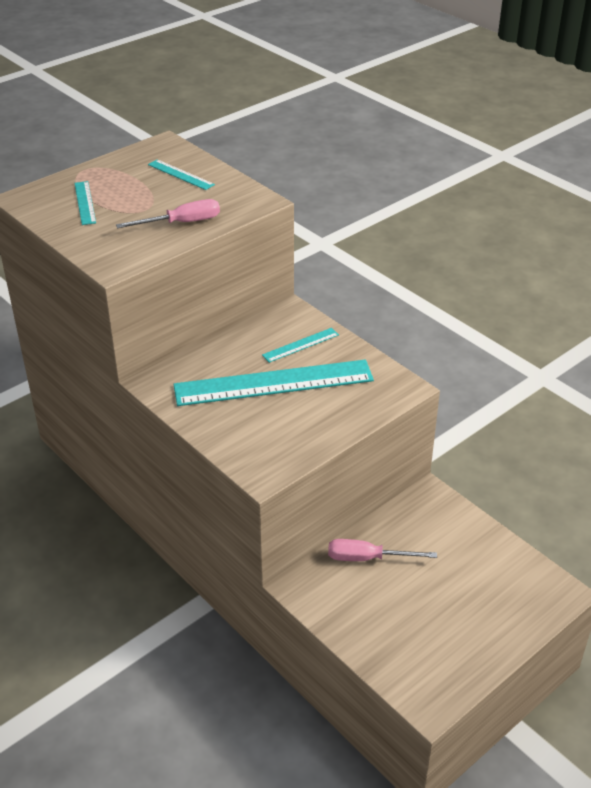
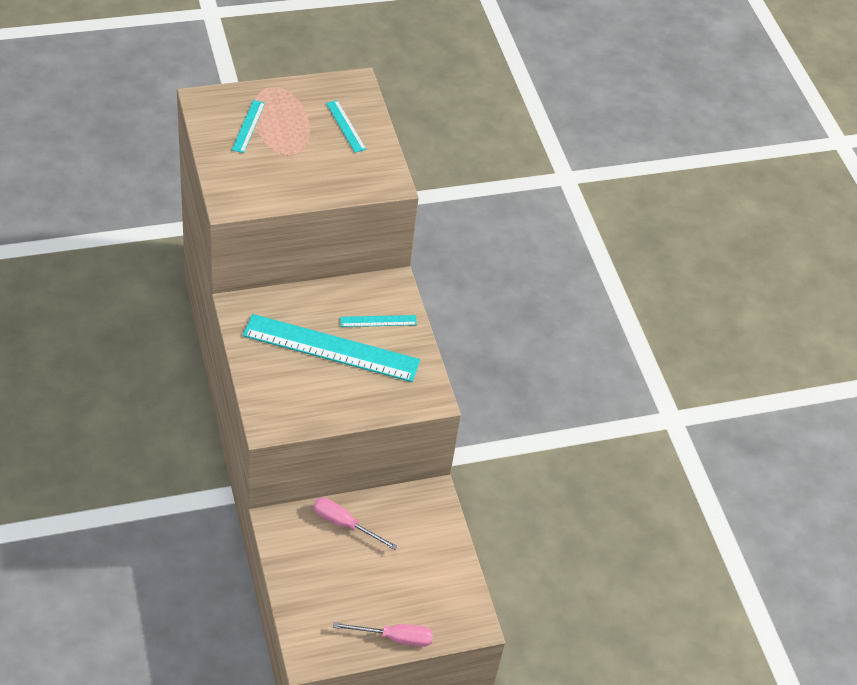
camera: 20 degrees right, 10 degrees up
(182, 223) = (311, 181): pink screwdriver -> pink screwdriver (395, 638)

